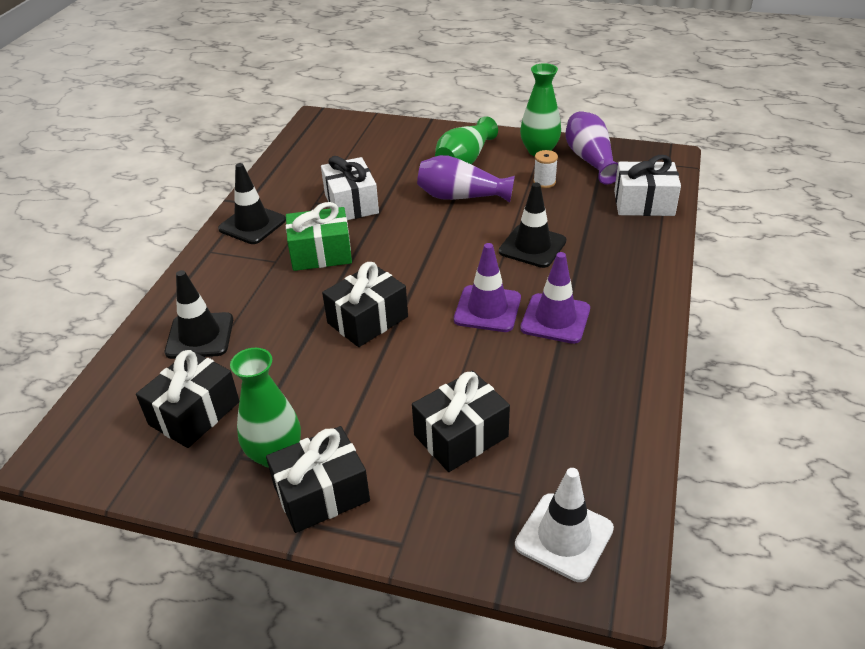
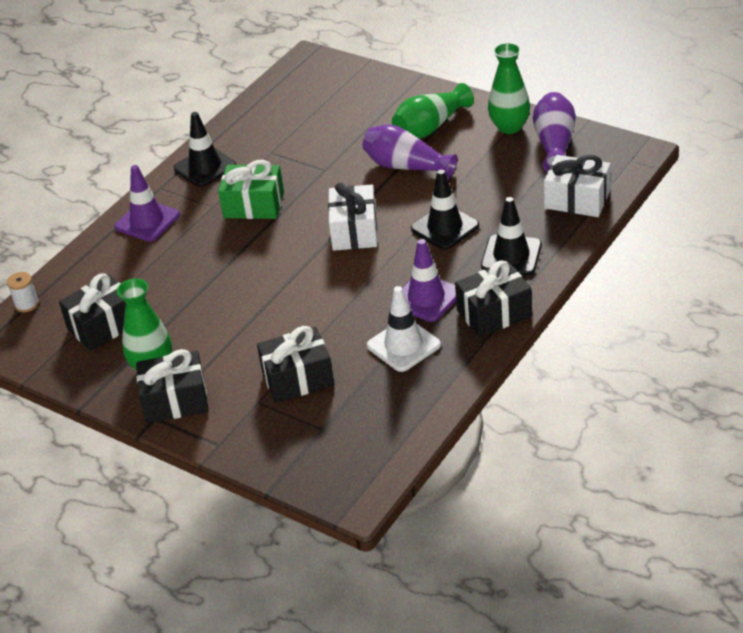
camera: 20 degrees right, 0 degrees up
(200, 336) = (127, 264): black traffic cone -> black traffic cone (511, 256)
(351, 203) = (301, 159): white gift -> white gift (354, 231)
(367, 320) = (267, 272): black gift -> black gift (494, 313)
(487, 309) = (373, 279): purple traffic cone -> purple traffic cone (147, 221)
(544, 182) = (494, 162): white spool -> white spool (27, 304)
(564, 537) = (337, 462): white traffic cone -> white traffic cone (403, 345)

